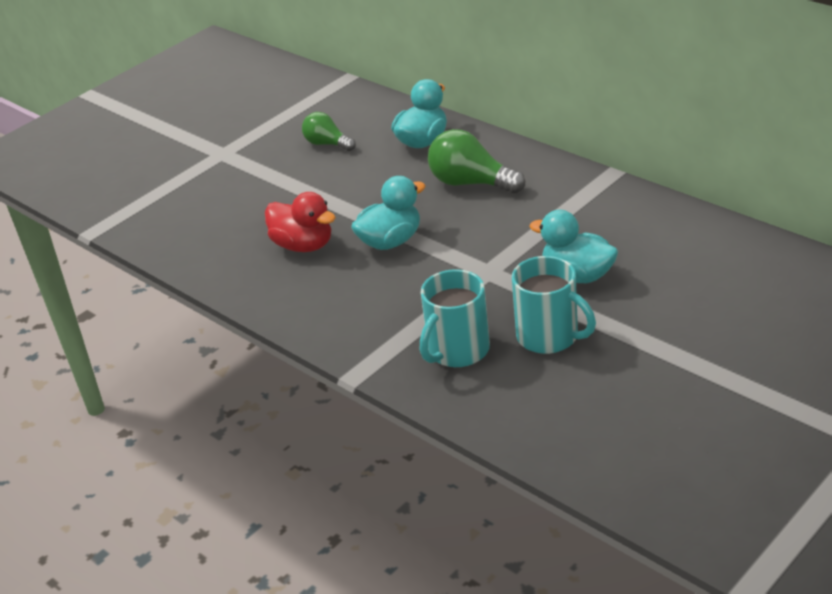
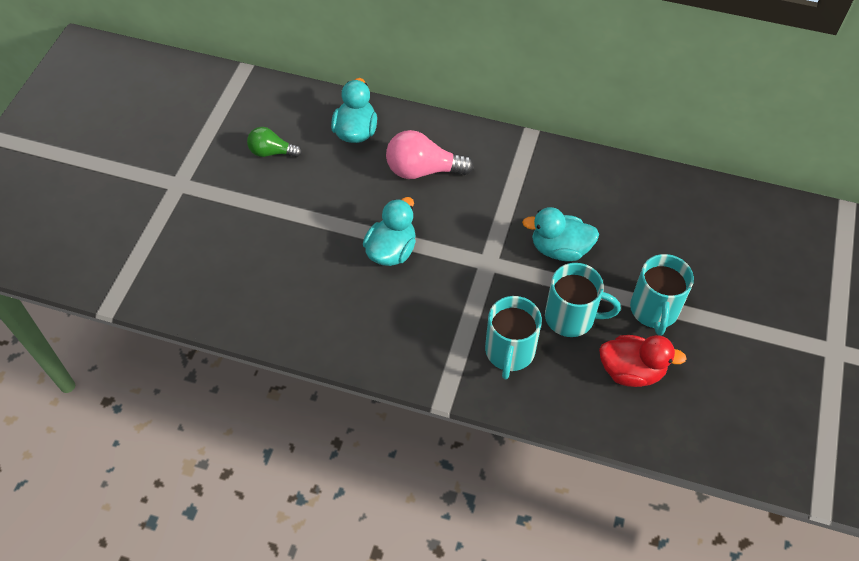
camera: 30 degrees left, 20 degrees up
(304, 245) = (319, 274): red duck -> red duck (631, 371)
(471, 183) = (423, 170): green light bulb -> pink light bulb
(654, 352) = (654, 310): none -> turquoise mug

